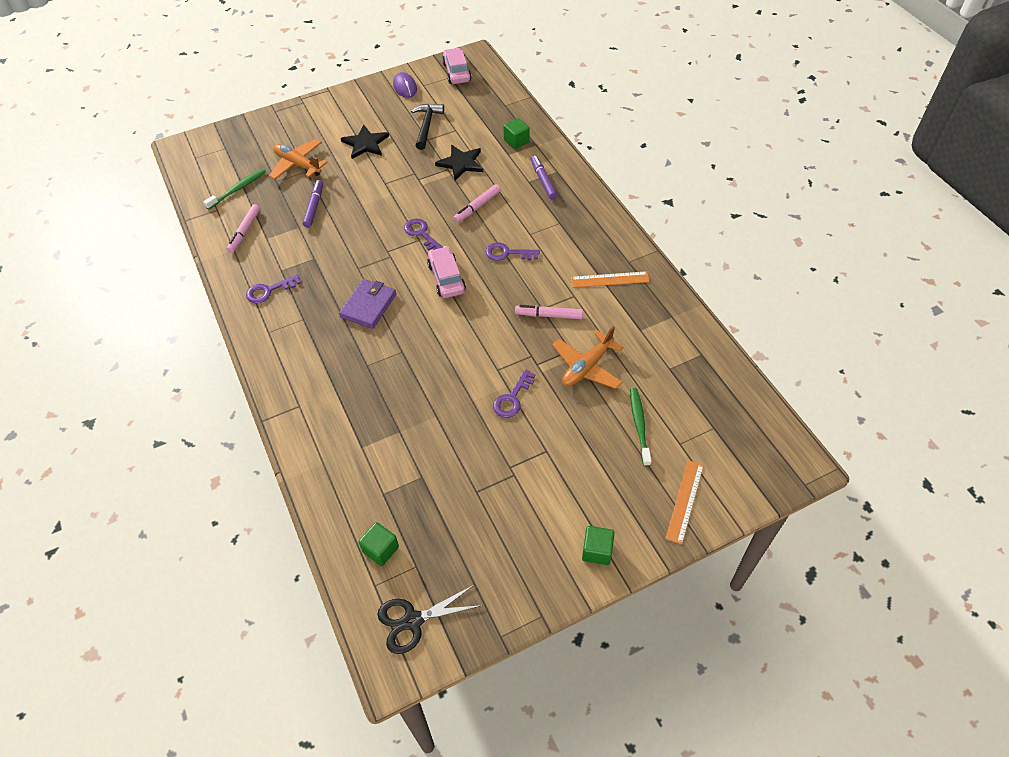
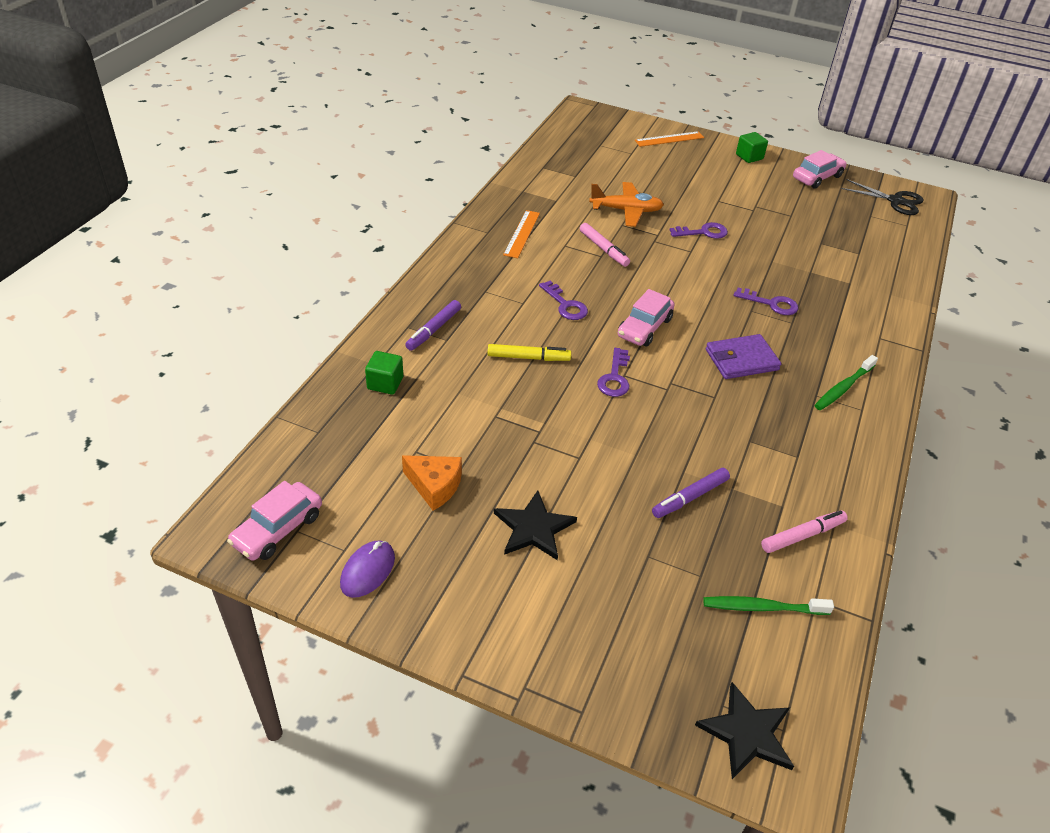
camera: 135 degrees left, 10 degrees down
(269, 291) = (829, 446): purple key -> purple key (771, 304)
(298, 165) = (649, 574): orange plane -> none
(380, 549) = (887, 234): green cube -> none
(426, 126) = (434, 486): black hammer -> orange cheese
(461, 163) = (473, 409): black star -> black star (747, 733)
(477, 207) = (528, 358): pink marker -> yellow marker
(511, 583) = (817, 177): none -> pink car
(610, 279) = (522, 234): orange ruler -> orange ruler turned 60 degrees clockwise
(639, 425) = (641, 172): green toothbrush -> green toothbrush (843, 388)

